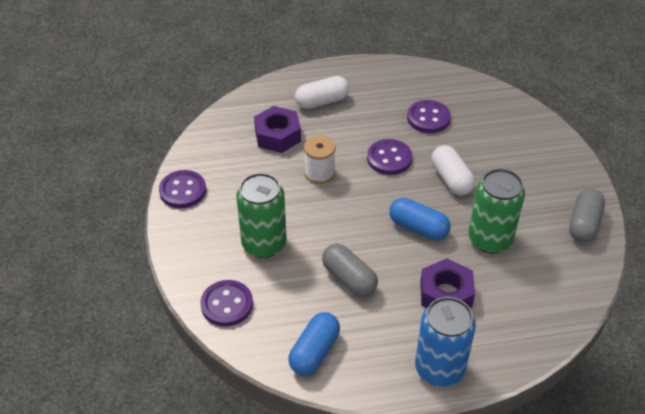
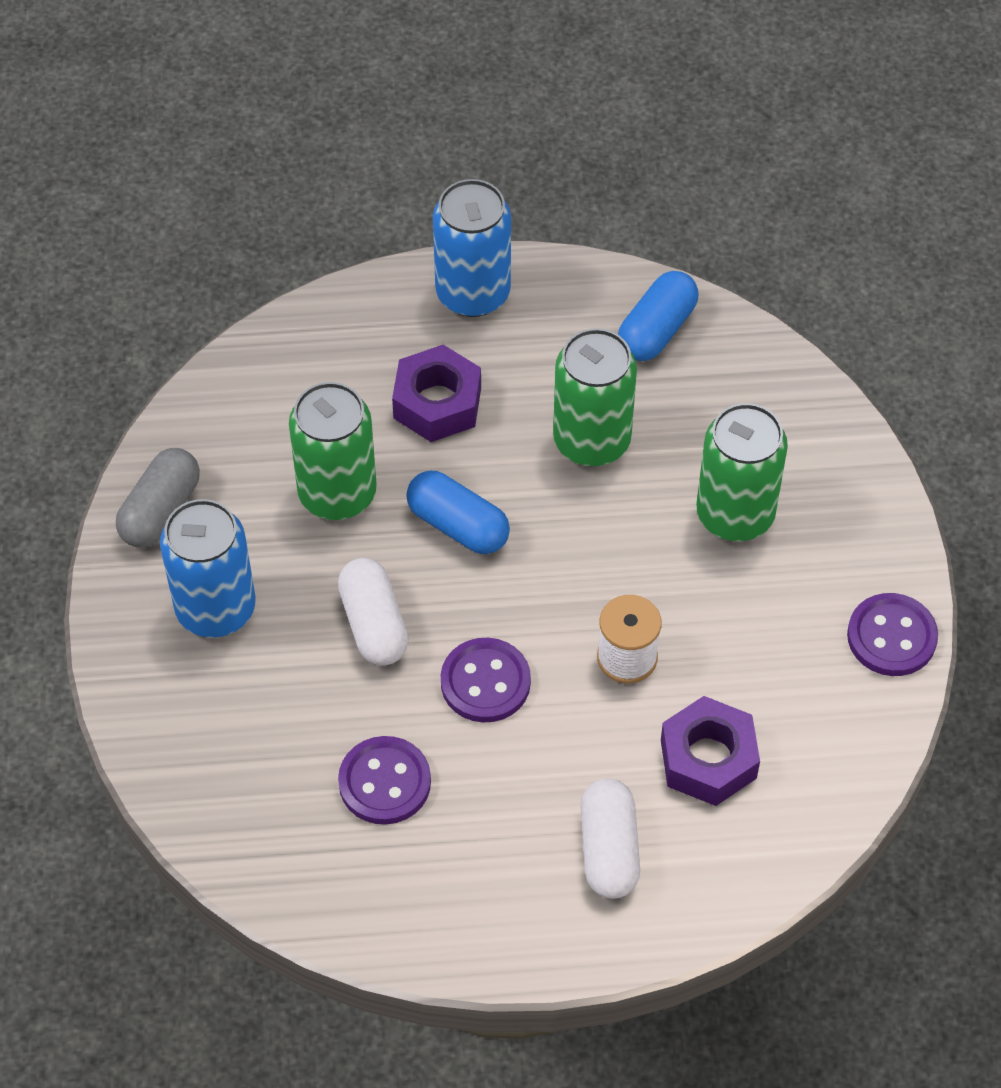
camera: 175 degrees left, 10 degrees up
(227, 304) = (794, 411): purple button -> none
(322, 101) = (609, 849): white capsule -> white capsule turned 75 degrees counterclockwise
(349, 278) = (591, 441): grey capsule -> green can
(534, 180) = (215, 609): none -> blue can

